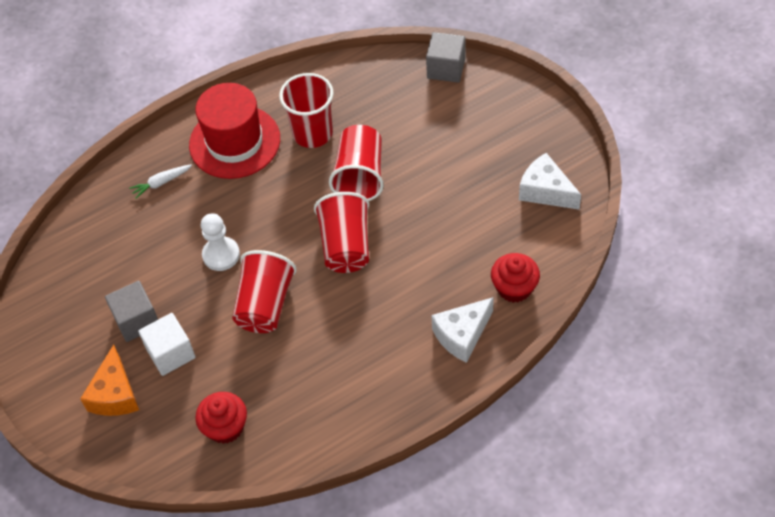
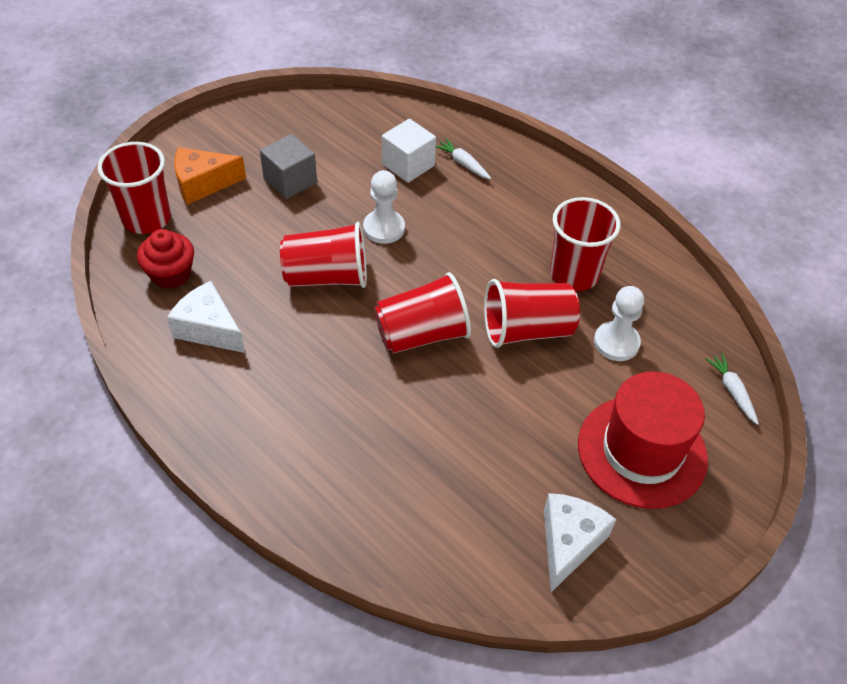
camera: 70 degrees right, 5 degrees down
(147, 445) = (146, 219): none -> red cup
(171, 353) = (255, 214): white cube -> white cube (408, 165)
(235, 142) = (537, 210): red hat -> red hat (642, 451)
(386, 123) = (616, 342): none -> white pawn
(446, 68) = (732, 391): grey cube -> white carrot
(462, 335) = (316, 476): white cheese -> white cheese (209, 329)
(514, 288) = (399, 526): red cupcake -> none

